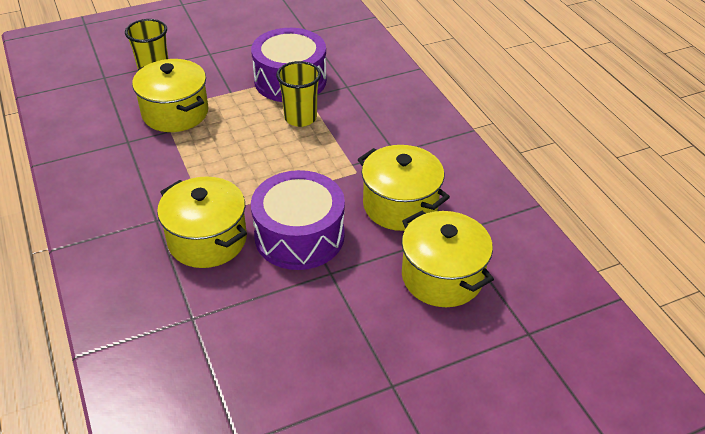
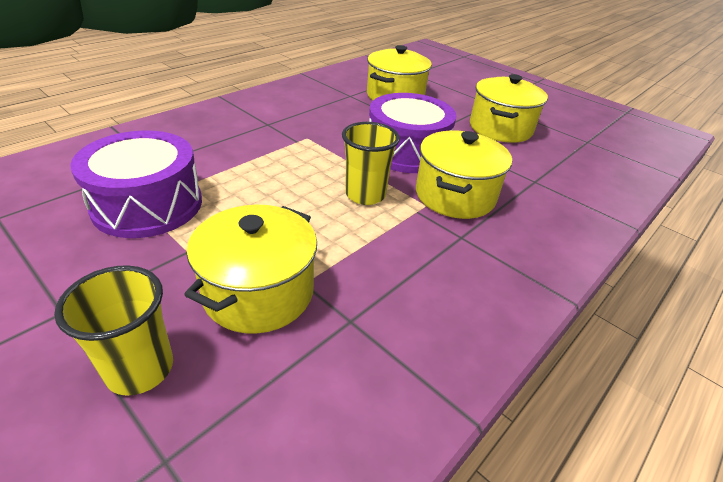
camera: 115 degrees left, 5 degrees down
(300, 118) = (232, 181): yellow cup -> yellow cup (365, 195)
(400, 205) = (336, 115): yellow pot -> yellow pot (500, 128)

